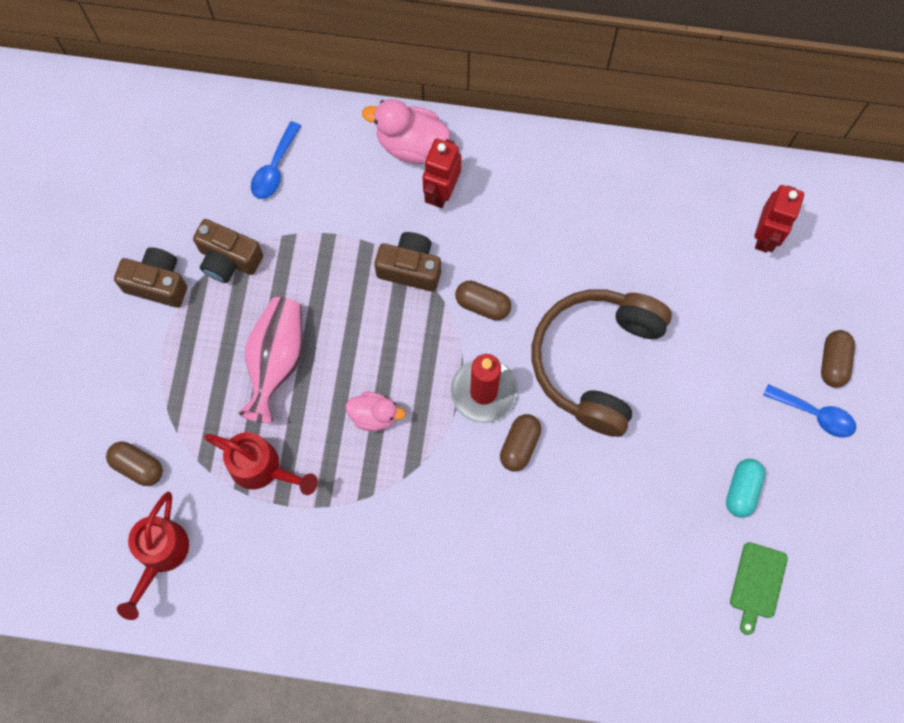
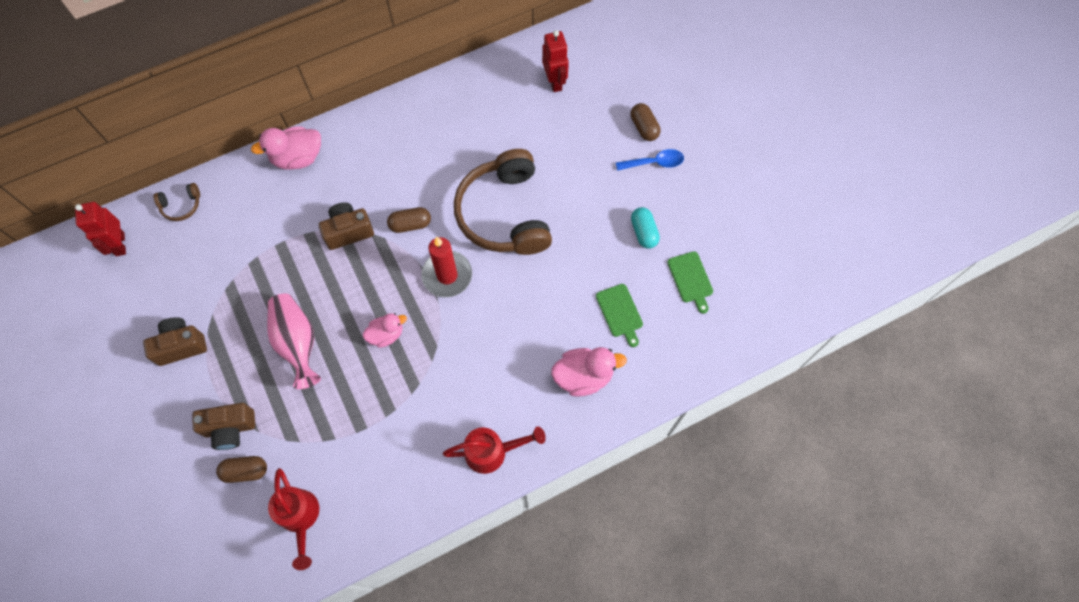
camera: 35 degrees left, 5 degrees down
(229, 259) = (221, 300): brown camera -> brown camera (230, 429)
(254, 122) = (181, 206): none -> brown headphones
(262, 468) = (333, 415): red watering can -> red watering can (492, 452)
(274, 168) = (215, 225): blue spoon -> none
(441, 192) = (337, 174): red robot -> red robot (120, 244)
(519, 445) = (492, 293): brown capsule -> none
(555, 611) = (583, 376): none -> pink duck
(647, 566) = (620, 312): none -> green cutting board

